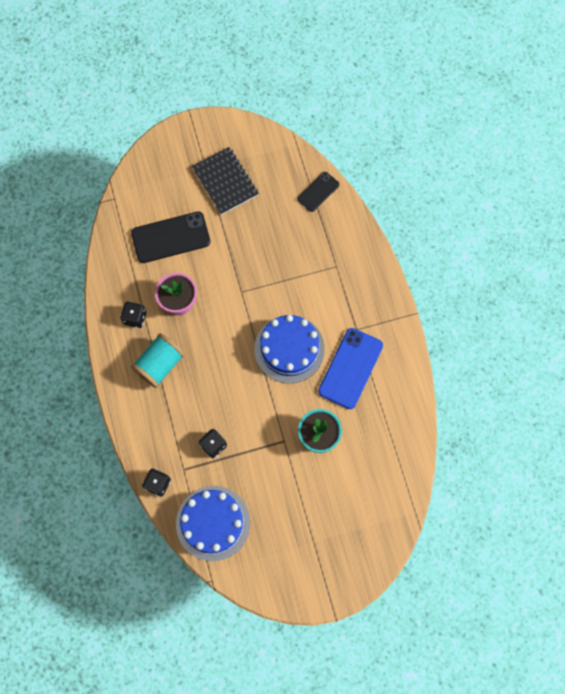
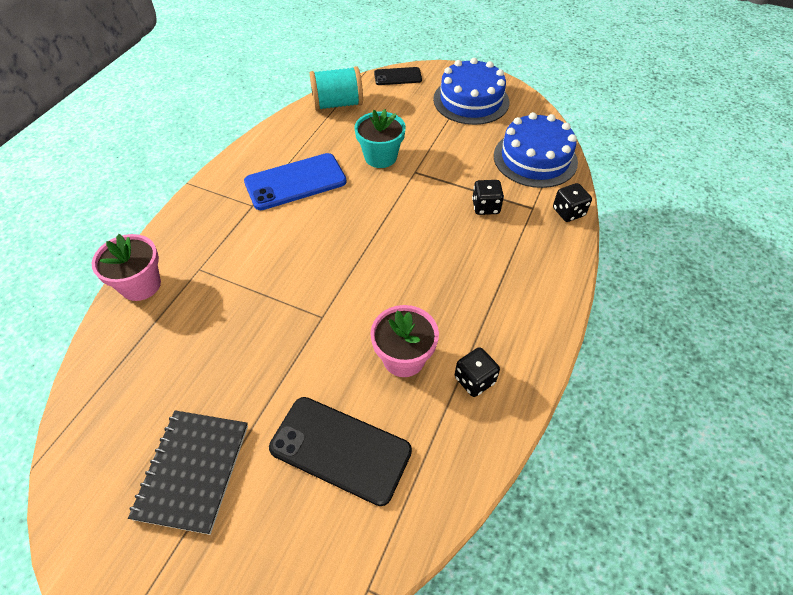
camera: 140 degrees left, 20 degrees down
(160, 364) = (484, 308): turquoise spool -> turquoise spool (337, 104)
(289, 349) = (332, 232): blue cake -> blue cake (471, 100)
(318, 192) = (111, 360): black phone -> black phone (397, 77)
(354, 234) = (141, 285): none -> pink flower pot

